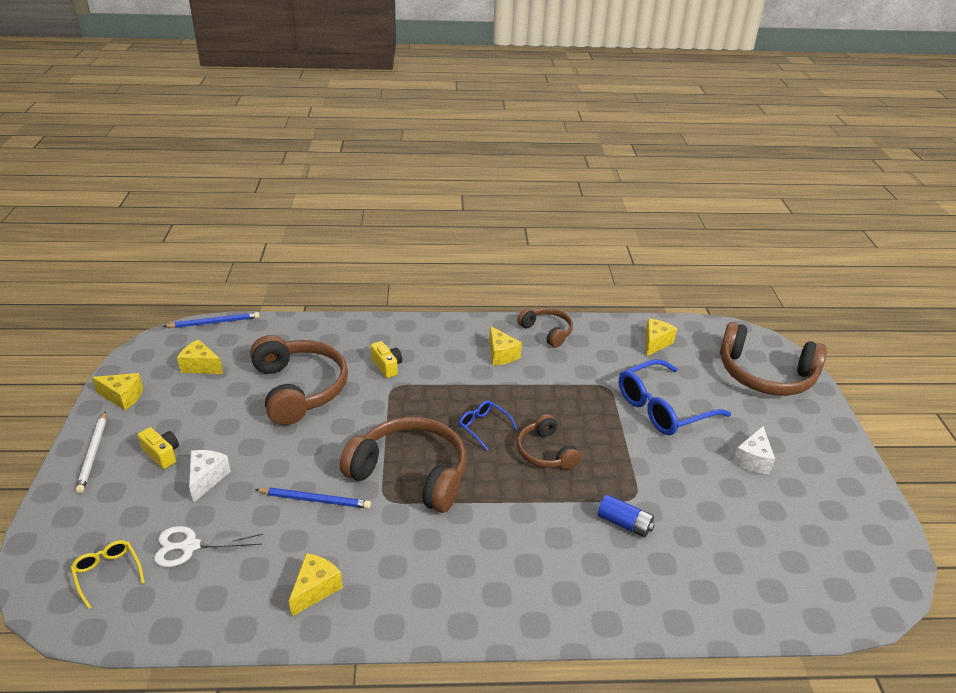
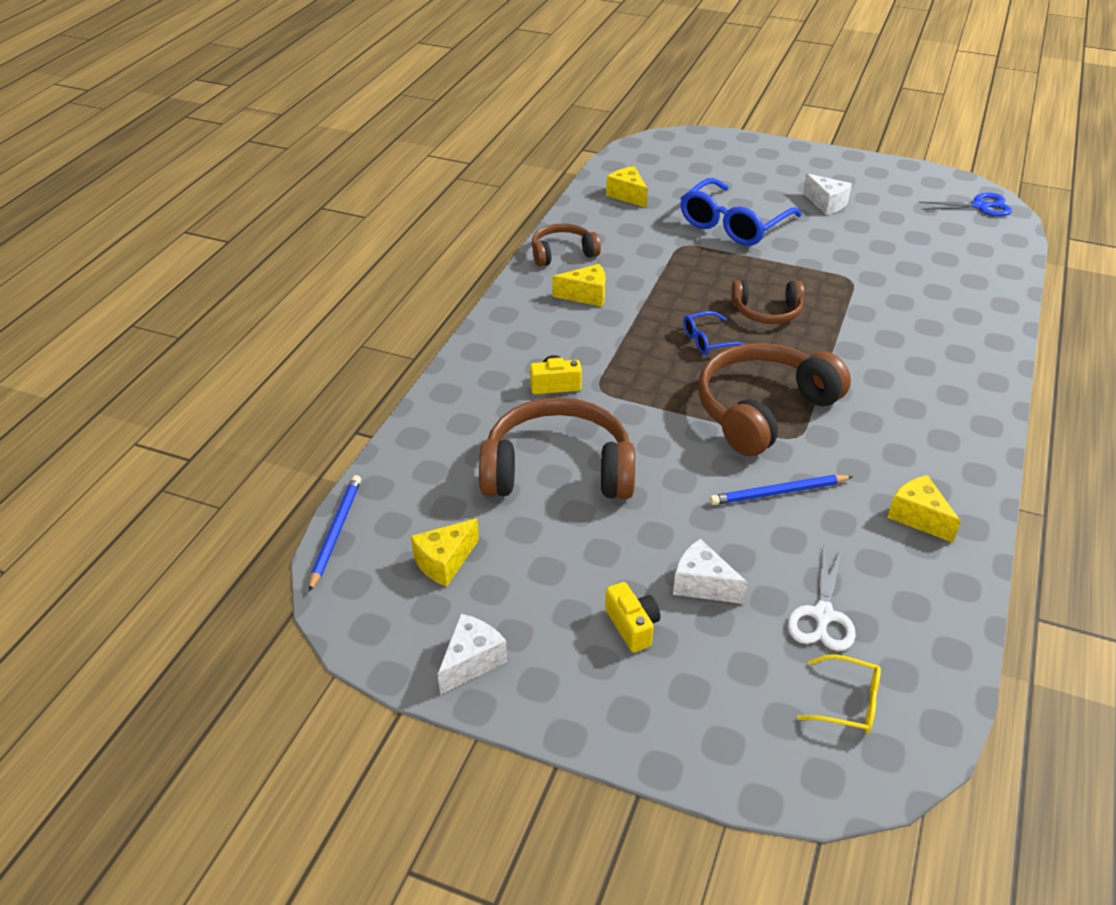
camera: 65 degrees left, 5 degrees up
(93, 453) = (595, 706): white pencil -> none
(108, 573) = (848, 702): yellow glasses -> yellow glasses turned 150 degrees counterclockwise
(123, 397) = (471, 661): yellow cheese -> white cheese
(162, 454) = (632, 626): yellow camera -> yellow camera turned 90 degrees clockwise
(315, 500) = (778, 493): blue pencil -> blue pencil turned 135 degrees counterclockwise
(624, 523) = (884, 296): blue battery -> none
(662, 408) = (733, 224): blue glasses -> blue glasses turned 45 degrees clockwise
(765, 375) = (713, 156): brown headphones -> none
(862, 580) = (979, 206): none -> blue scissors

